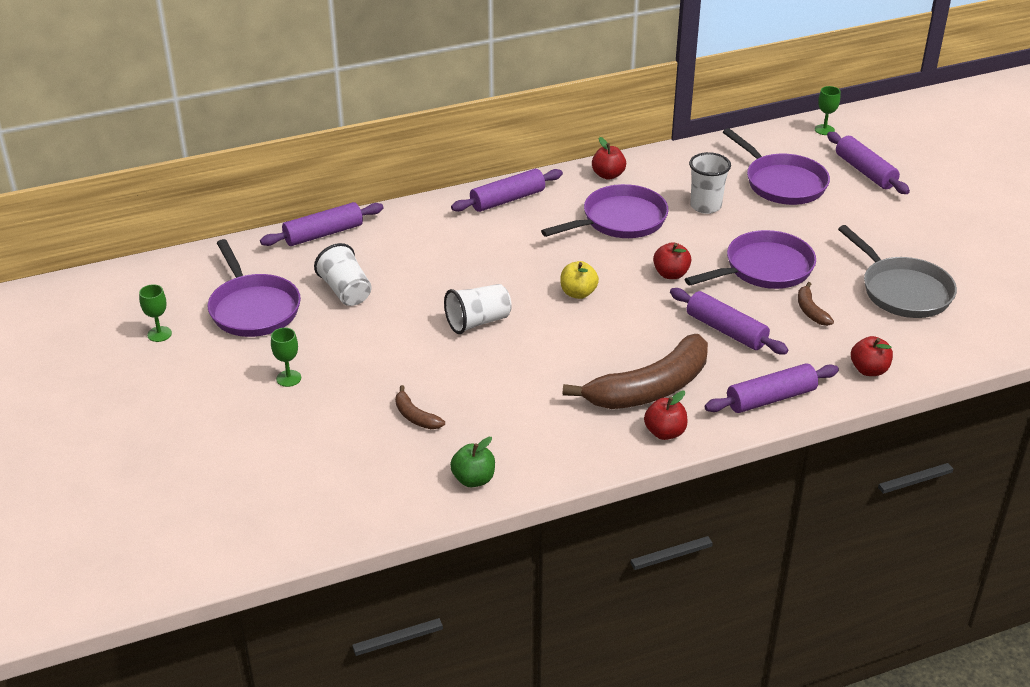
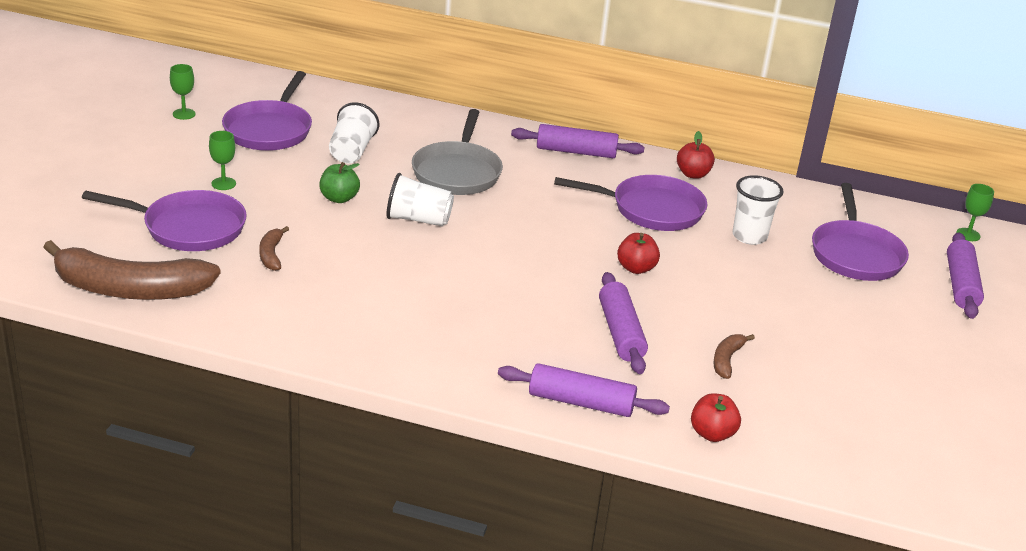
camera: 35 degrees right, 5 degrees down
(323, 234) = (394, 108): purple rolling pin -> none
(473, 479) = (246, 318): green apple -> green apple (339, 198)
(578, 293) = (532, 241): yellow apple -> none
(650, 389) = (484, 337): brown banana -> brown banana (129, 289)
(665, 432) = (446, 374): red apple -> none
(764, 268) = (732, 307): purple pan -> purple pan (188, 228)
(902, 291) = (849, 393): grey pan -> grey pan (457, 172)

